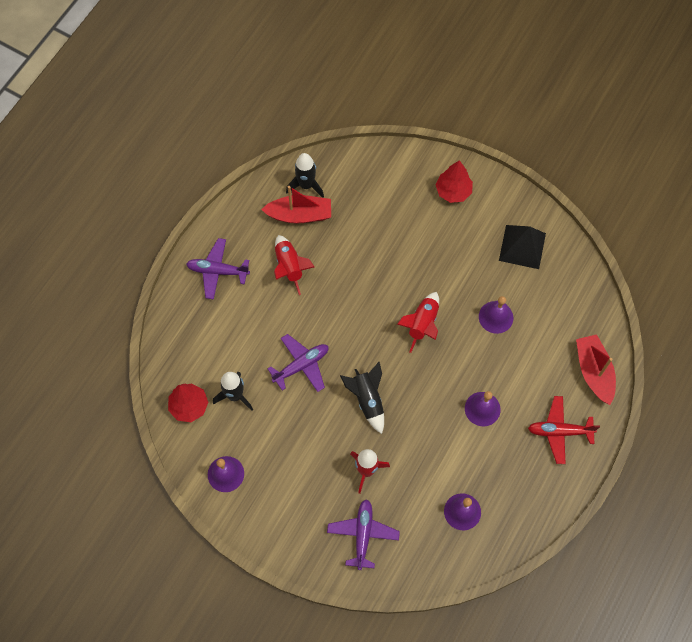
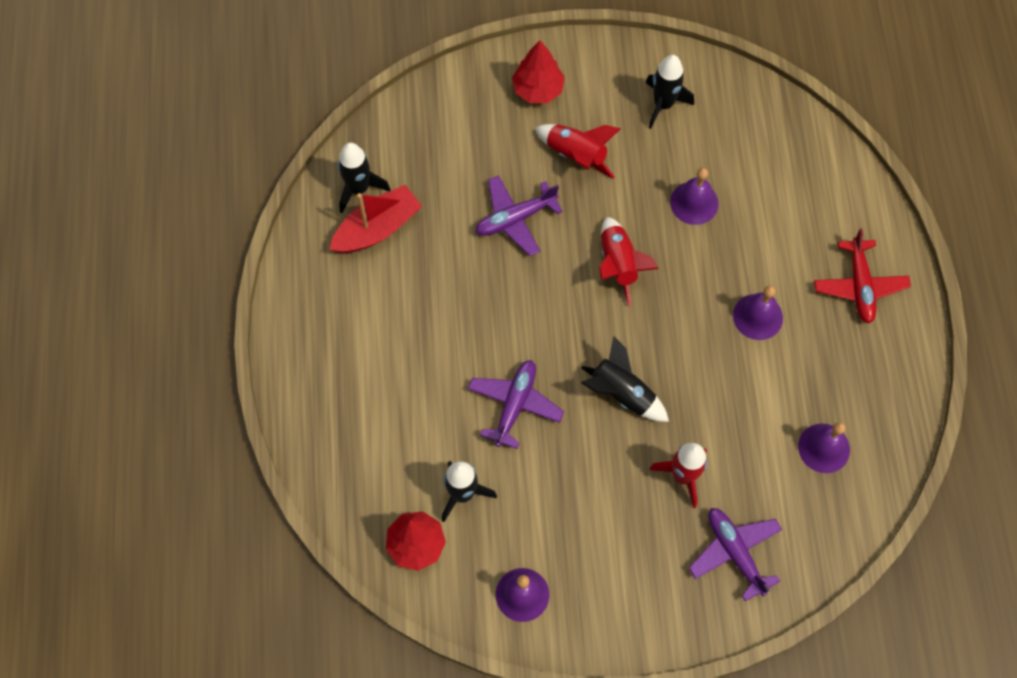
camera: 35 degrees left, 0 degrees up
(218, 271) = (328, 359): purple plane -> purple plane (515, 218)
(289, 267) = (412, 298): red rocket -> red rocket (576, 155)
(522, 247) = (663, 104): black pyramid -> black rocket
(559, 431) = (859, 285): red plane -> red plane turned 60 degrees counterclockwise
(593, 372) = (845, 195): red boat -> none

